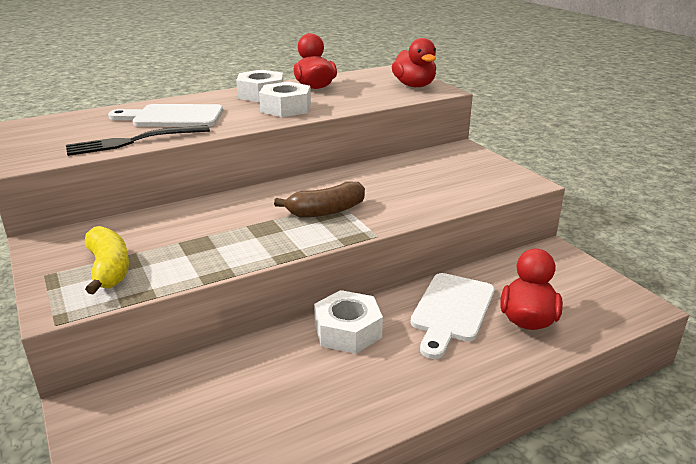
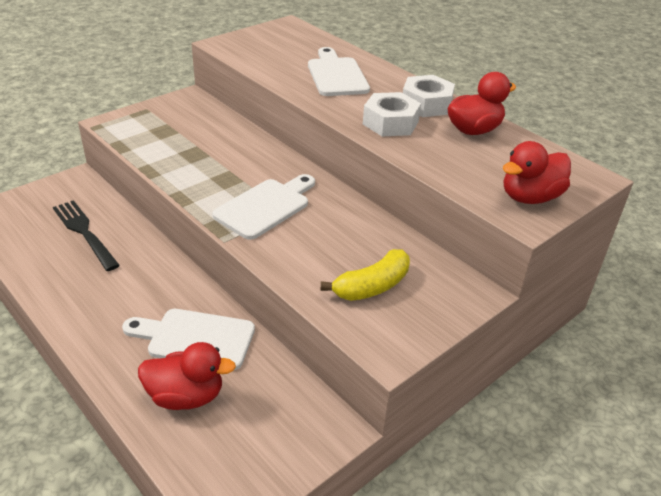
camera: 75 degrees right, 10 degrees up
(109, 269) = (155, 128): yellow banana -> yellow banana (372, 286)
(133, 141) = (273, 71): black fork -> black fork (84, 232)
(326, 211) = (265, 207): brown banana -> white cutting board
(347, 331) = (159, 275): white nut -> none

